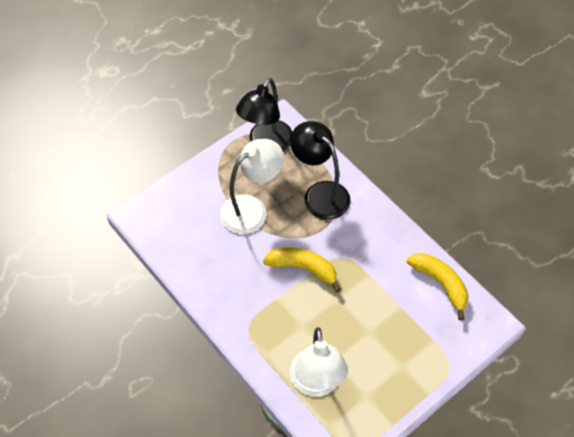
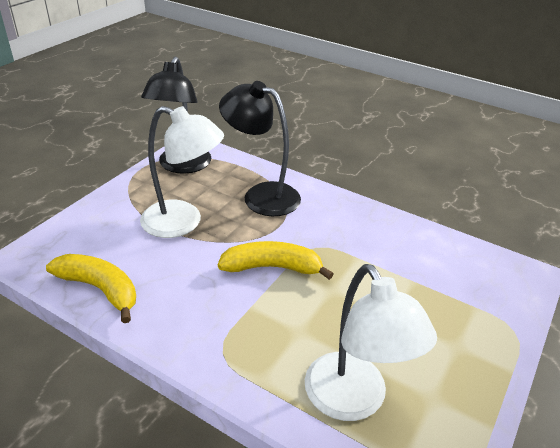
camera: 20 degrees left, 20 degrees down
(251, 209) = (183, 222): white lamp -> white lamp turned 75 degrees clockwise
(440, 284) = (445, 248): yellow banana -> yellow banana (100, 289)

